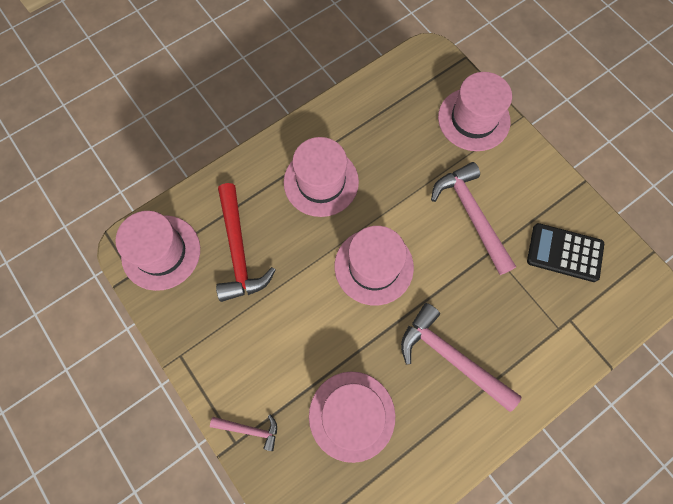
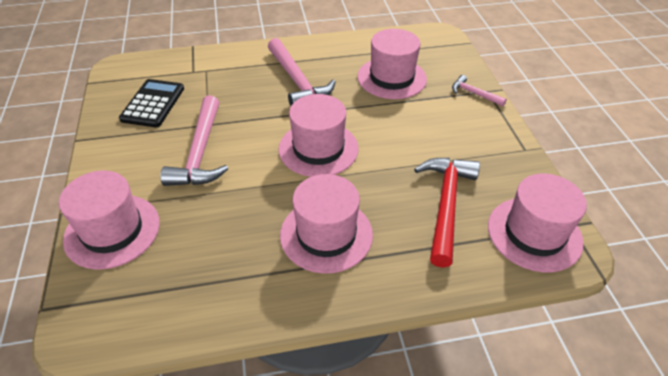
camera: 155 degrees left, 25 degrees down
(564, 253) = (153, 104): black calculator -> black calculator turned 120 degrees counterclockwise

